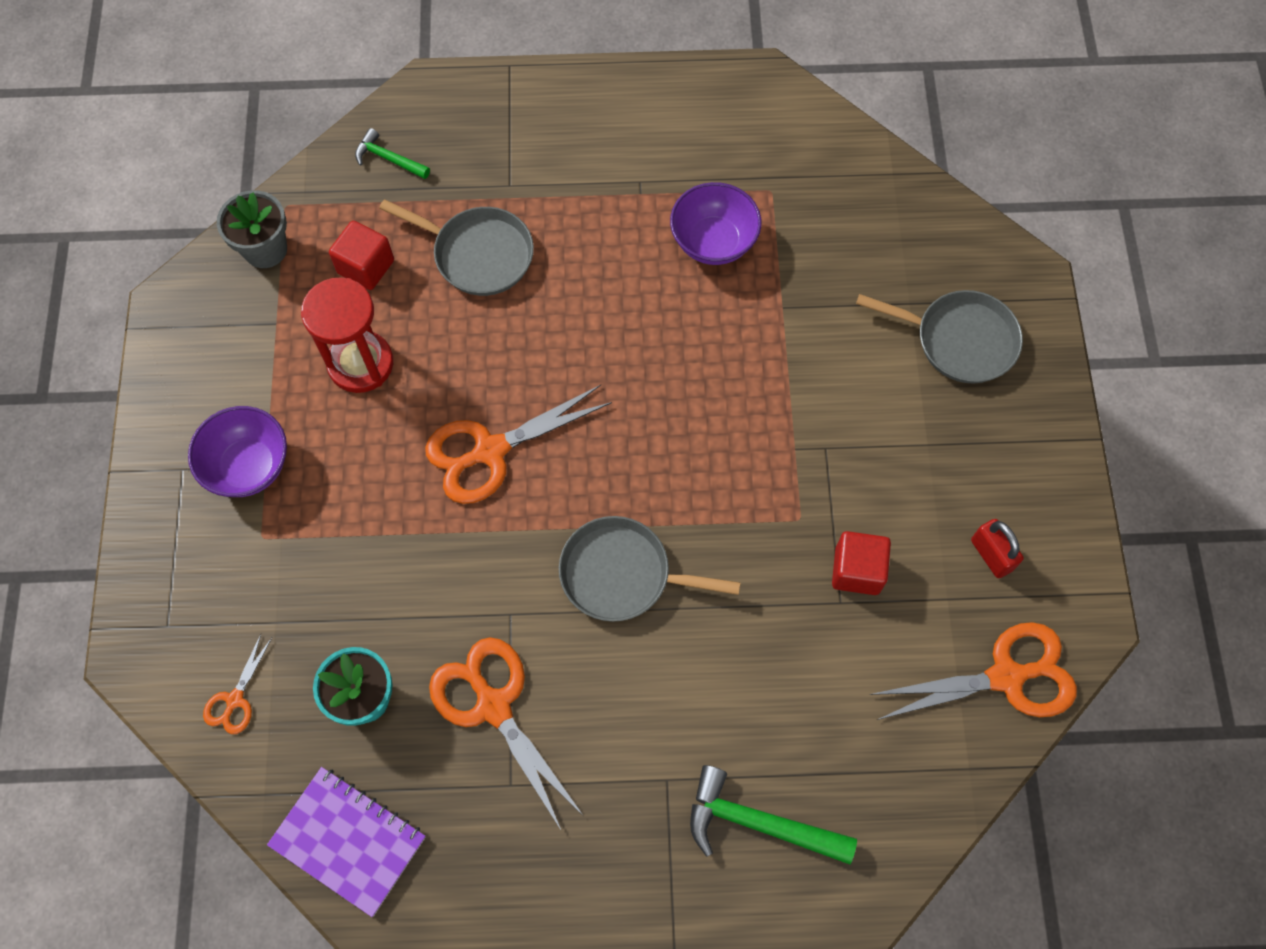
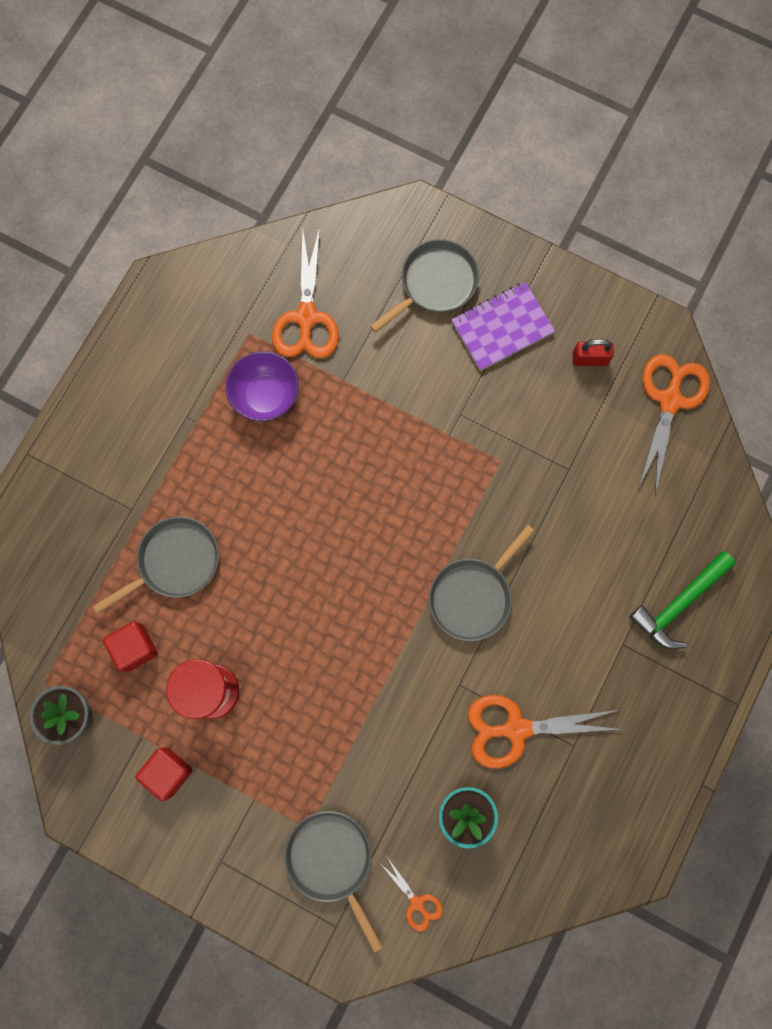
camera: 60 degrees left, 10 degrees up
(238, 582) = (332, 860): none -> grey pan
(249, 466) = (246, 811): purple bowl -> none
(348, 841) = (554, 871): purple notebook -> purple notebook (502, 327)
(389, 159) = (52, 584): green hammer -> none
(490, 451) = (334, 635): orange scissors -> orange scissors (306, 317)
(857, 570) = (554, 446): red cube -> red cube (168, 772)

